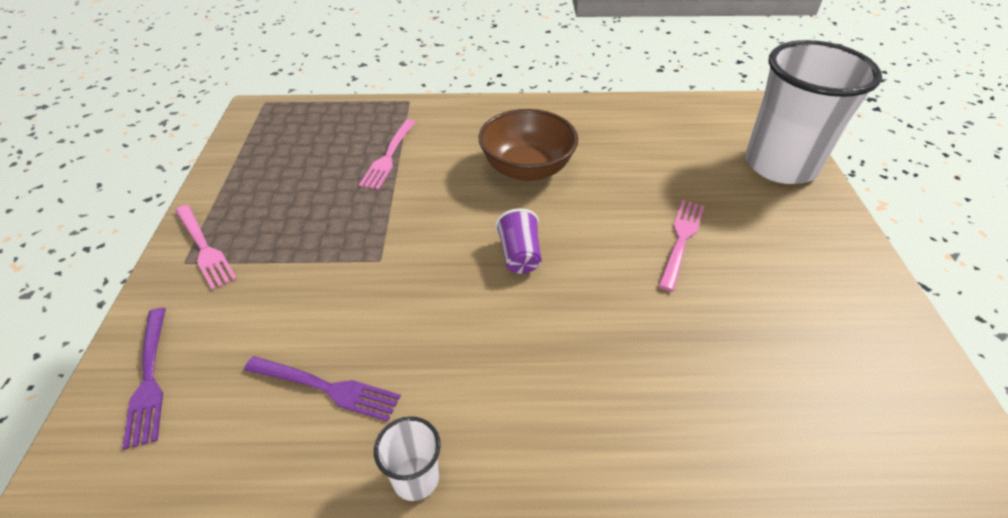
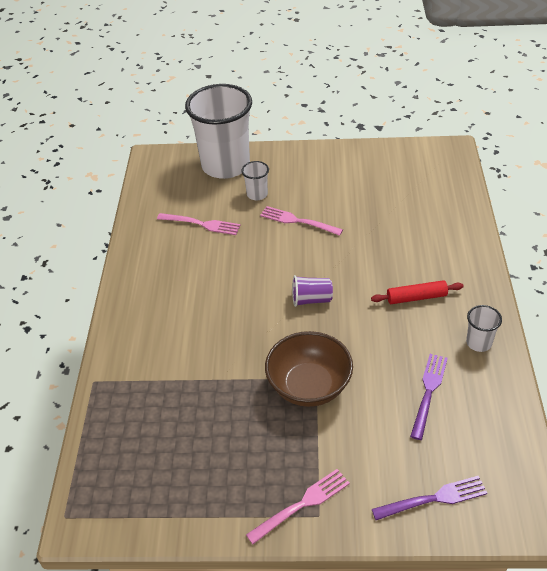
camera: 85 degrees left, 0 degrees up
(389, 156) = (185, 387): pink fork -> pink fork (201, 224)
(526, 386) = (416, 297): none -> red rolling pin
(527, 169) = (214, 294): brown bowl -> brown bowl (309, 386)
(728, 197) = (257, 194): none -> white cup

